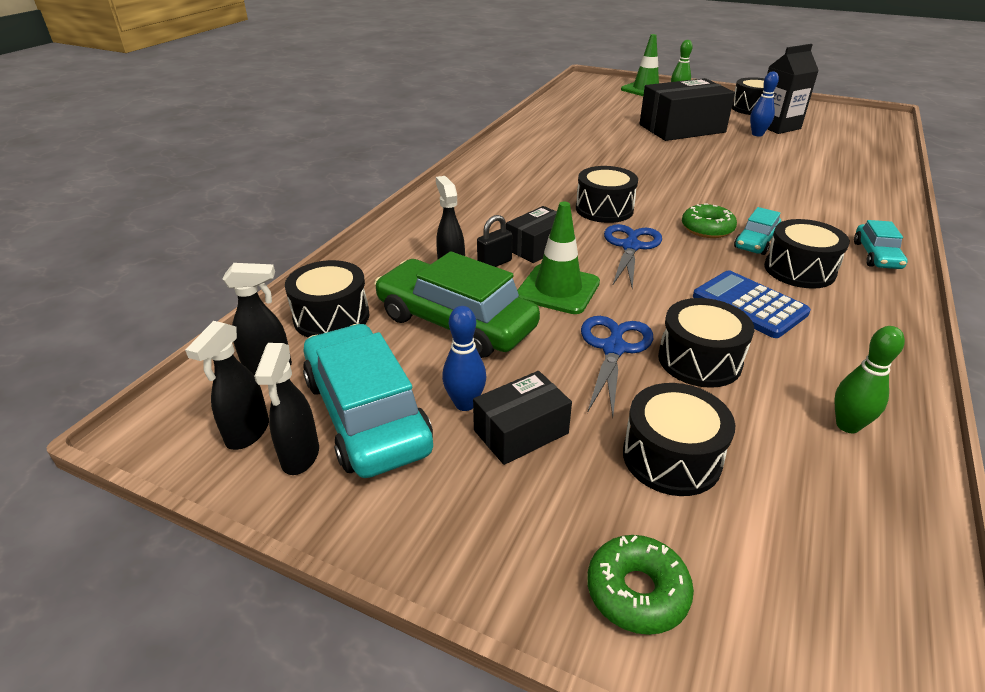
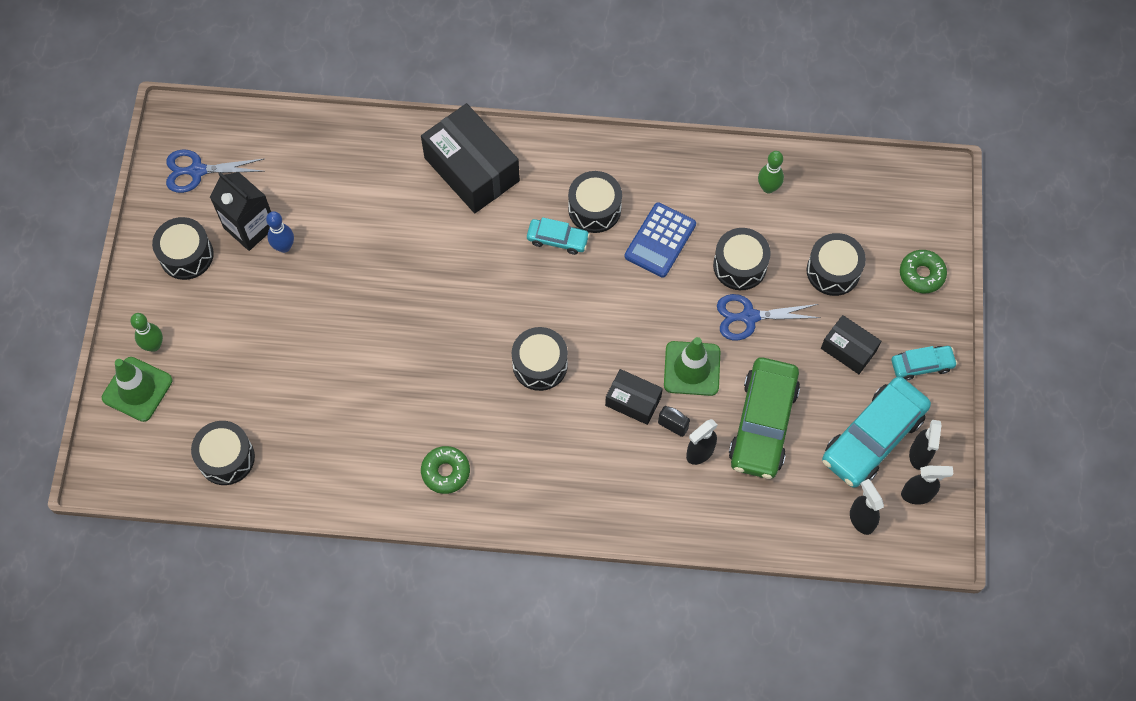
camera: 110 degrees left, 30 degrees up
(300, 457) = (919, 455): black spray bottle -> black spray bottle turned 120 degrees clockwise
(331, 317) = (793, 510): black drum -> black drum (226, 458)
(465, 404) = (840, 387): blue bowling pin -> none
(630, 247) = (604, 330): blue scissors -> blue scissors (197, 171)
(682, 128) = (288, 326): black box -> black box (471, 169)
(707, 229) = (547, 277): green donut -> green donut (445, 472)
(876, 255) = (548, 156): turquoise car -> turquoise car (922, 365)

